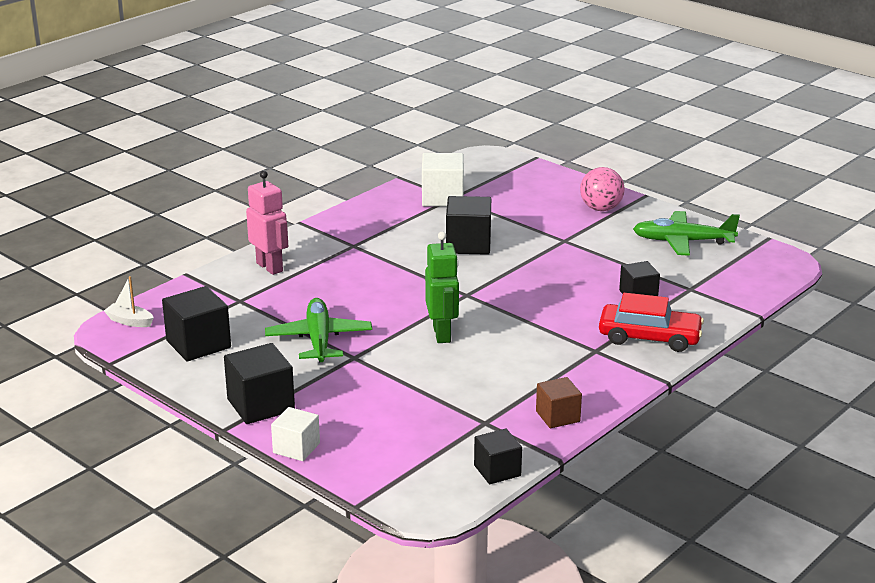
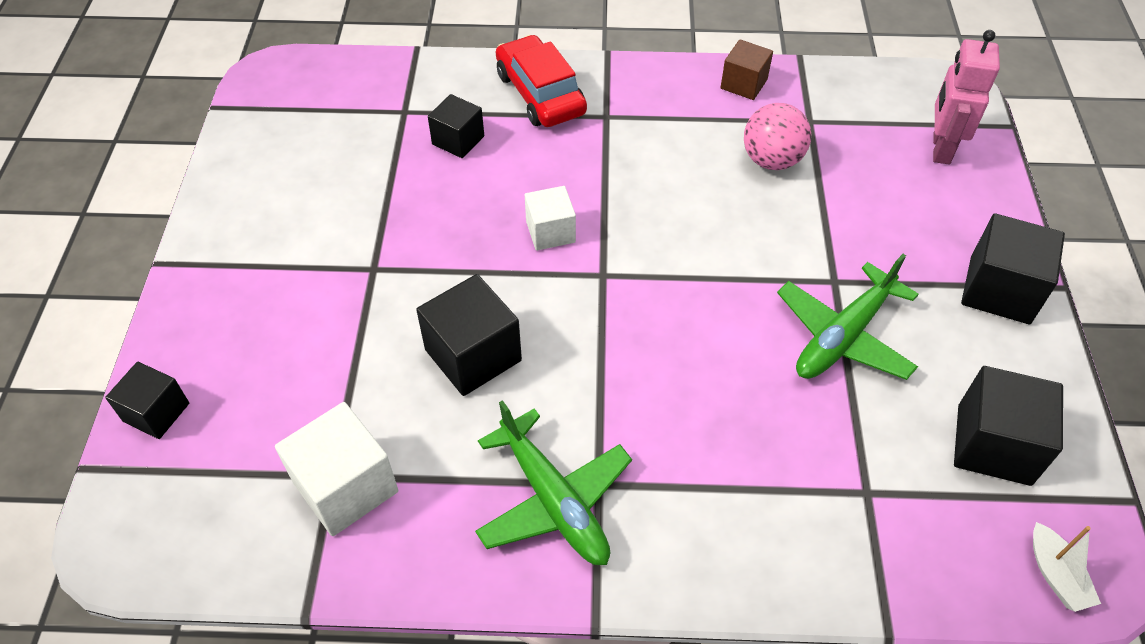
camera: 130 degrees left, 25 degrees up
(270, 267) = (758, 535): pink robot -> pink robot (940, 148)
(296, 448) = (1011, 213): white cube -> white cube (550, 232)
(442, 334) = (708, 240): green robot -> none
(497, 470) = (861, 77): black cube -> black cube (156, 412)
(601, 209) = (242, 283): pink ball -> pink ball (771, 160)
(682, 241) = (285, 166): green plane -> green plane (554, 501)

